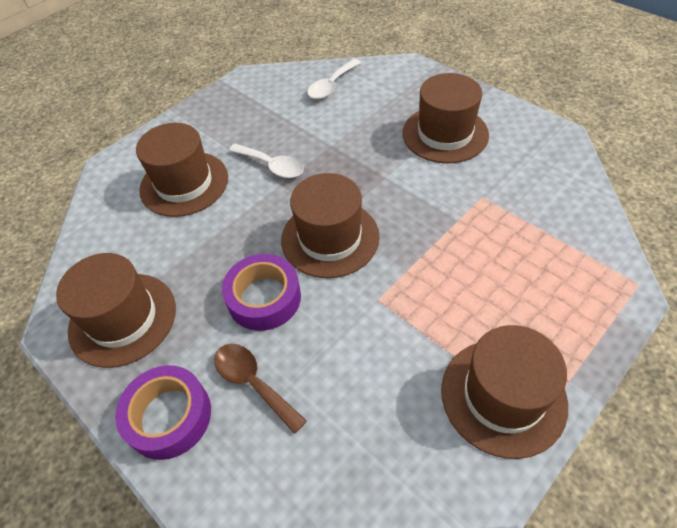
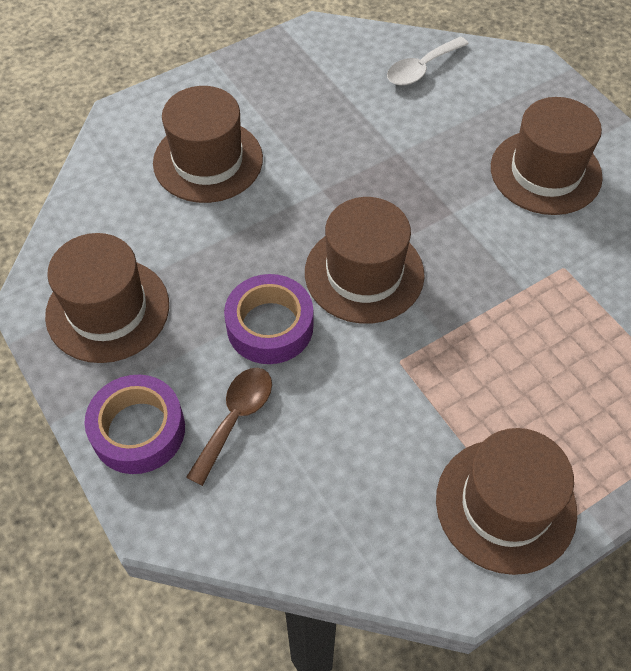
camera: 10 degrees right, 5 degrees up
(253, 383) = (235, 418): brown spoon -> brown spoon turned 60 degrees clockwise
(272, 166) = (318, 163): white spoon -> none

